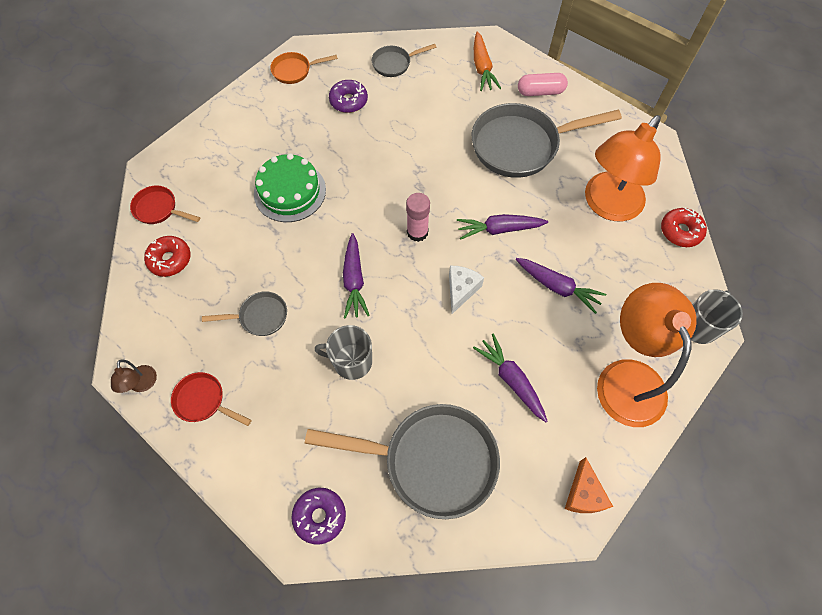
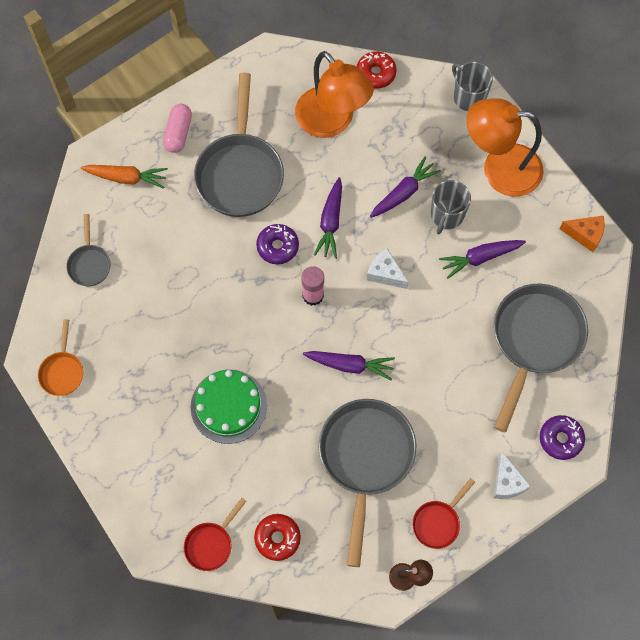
camera: 75 degrees left, 5 degrees up
(258, 464) = (506, 482): none -> white cheese
(260, 316) = (365, 459): grey pan -> grey pan, size x2.08
(348, 101) = (127, 323): purple donut -> purple donut (277, 247)
(351, 361) = (431, 385): grey mug -> grey mug (446, 215)

